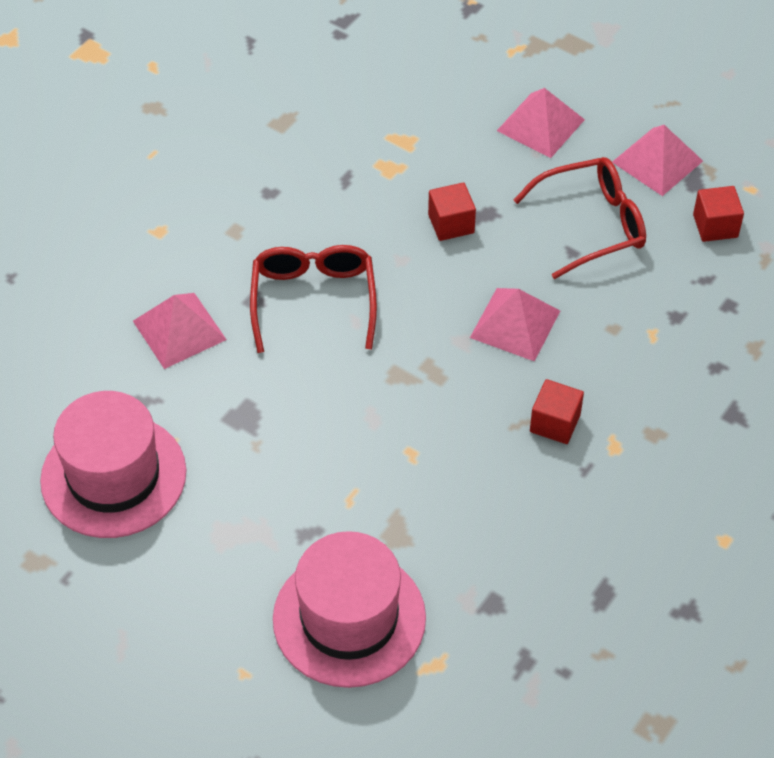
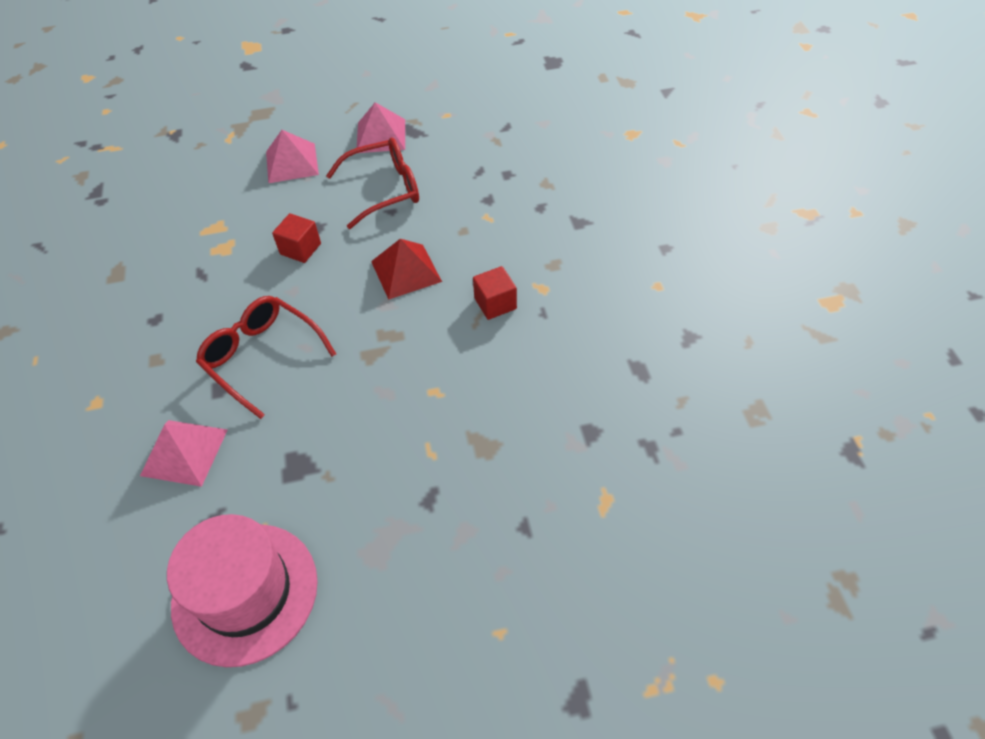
camera: 45 degrees left, 0 degrees up
(349, 618) = (521, 525): pink hat -> none
(515, 324) = (406, 271): pink pyramid -> red pyramid
(592, 224) = (385, 189): red glasses -> red glasses turned 45 degrees clockwise
(715, 226) = (451, 143): red cube -> none

